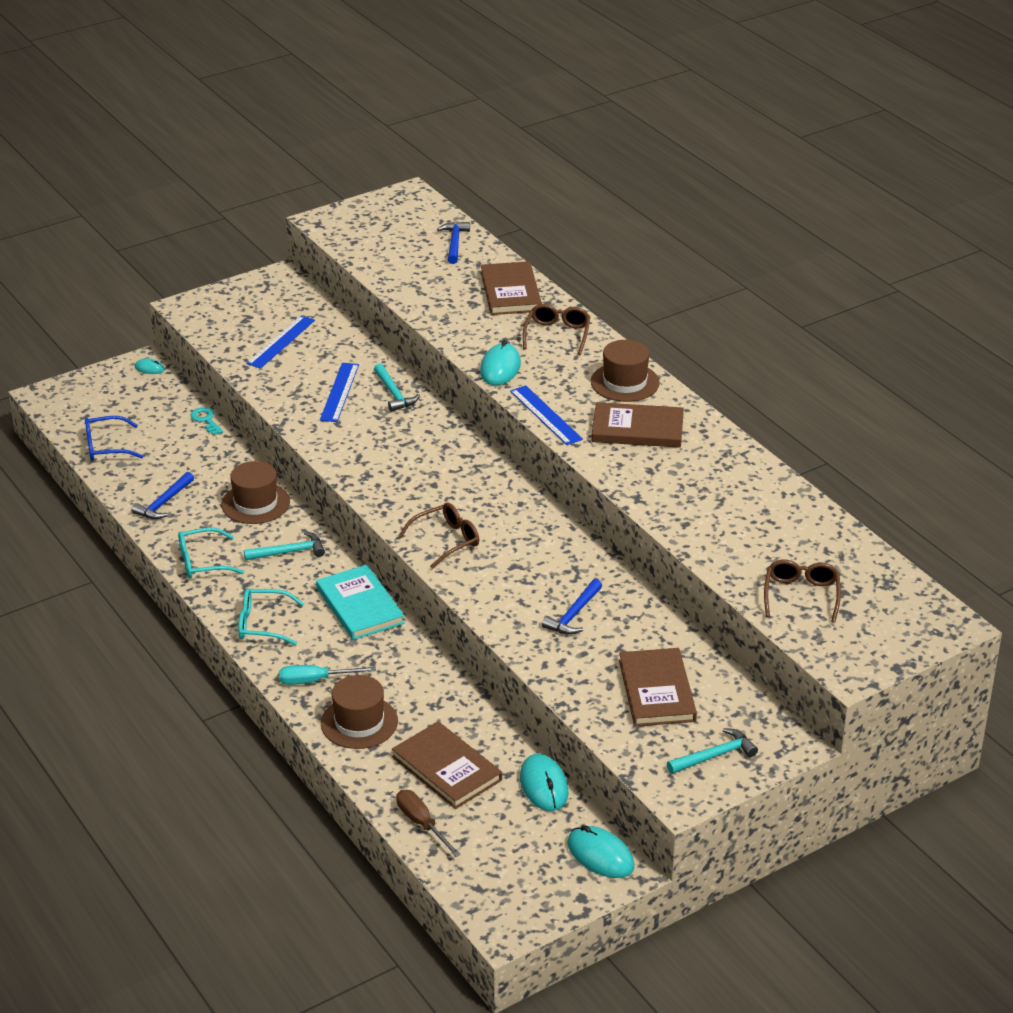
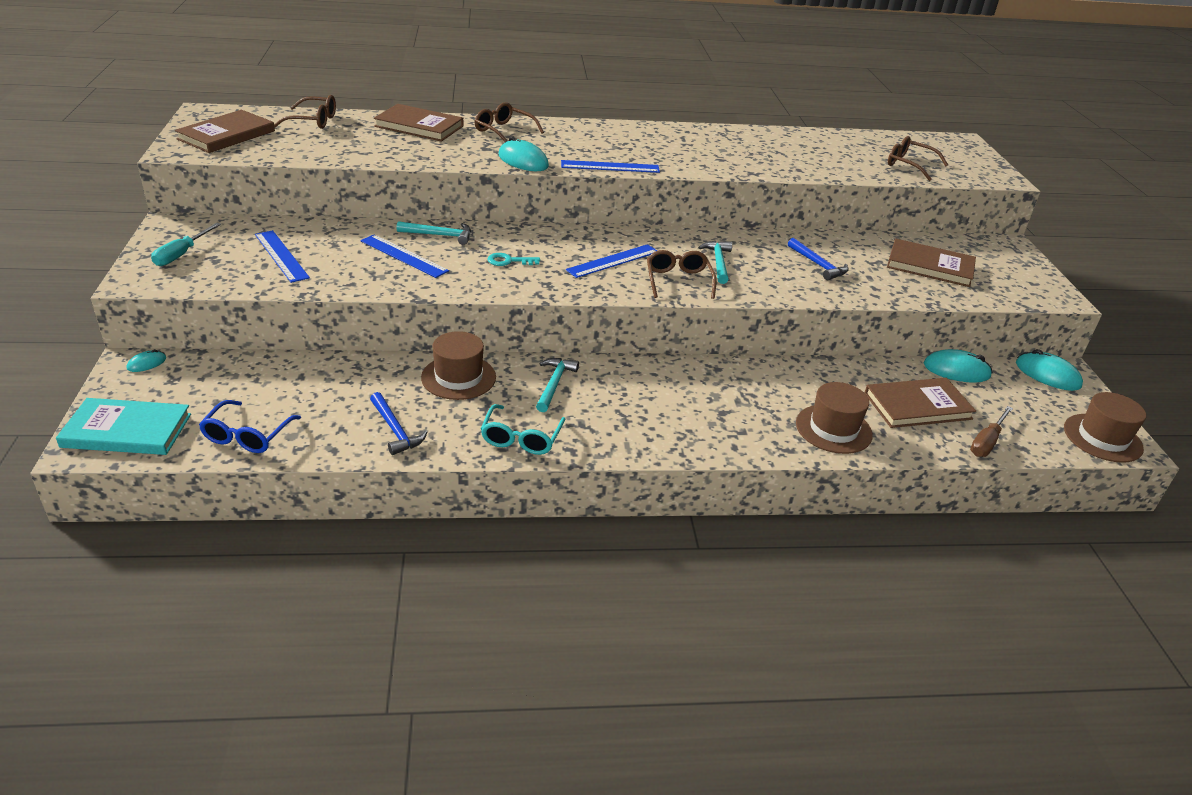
camera: 65 degrees left, 0 degrees up
(206, 420) = (287, 360): turquoise key -> turquoise key (509, 261)
(263, 624) = (653, 434): turquoise glasses -> none
(315, 680) = (759, 433): turquoise screwdriver -> turquoise screwdriver (181, 254)
(360, 606) = (667, 374): turquoise book -> turquoise book (127, 430)
(422, 824) = (986, 442): brown screwdriver -> brown screwdriver turned 45 degrees counterclockwise
(446, 494) = (612, 261): none -> blue ruler
(454, 243) = (313, 121): blue hammer -> brown glasses
(600, 855) = (1047, 375): turquoise mouse -> turquoise mouse turned 60 degrees clockwise
(625, 382) = (598, 132): brown hat -> brown hat (1102, 438)
(637, 429) = (663, 147): brown book -> brown book (226, 135)
(715, 756) = (1014, 271): turquoise hammer -> turquoise hammer (718, 262)

